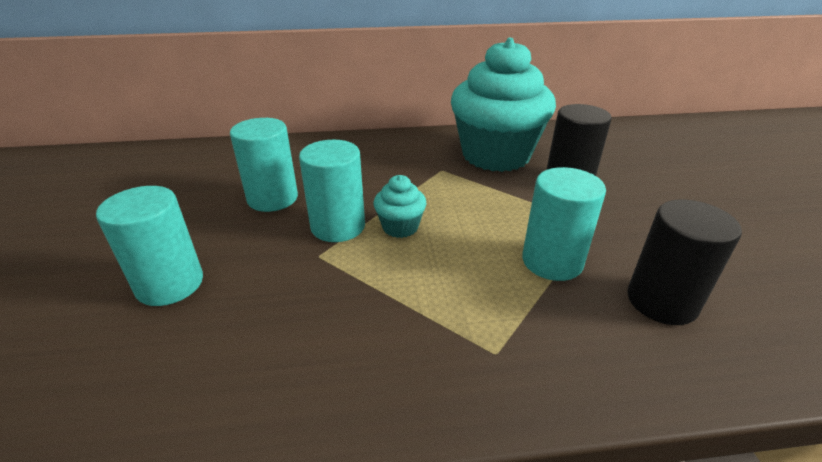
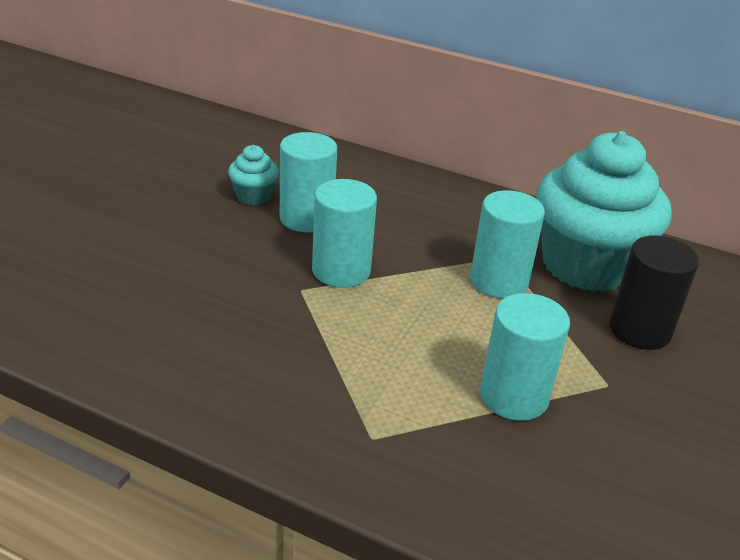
camera: 30 degrees right, 0 degrees up
(170, 284) = (169, 260): turquoise cylinder -> turquoise cylinder (498, 281)
(400, 227) = (398, 297): turquoise cupcake -> turquoise cupcake (253, 196)
(661, 301) = (583, 483): black cylinder -> none

